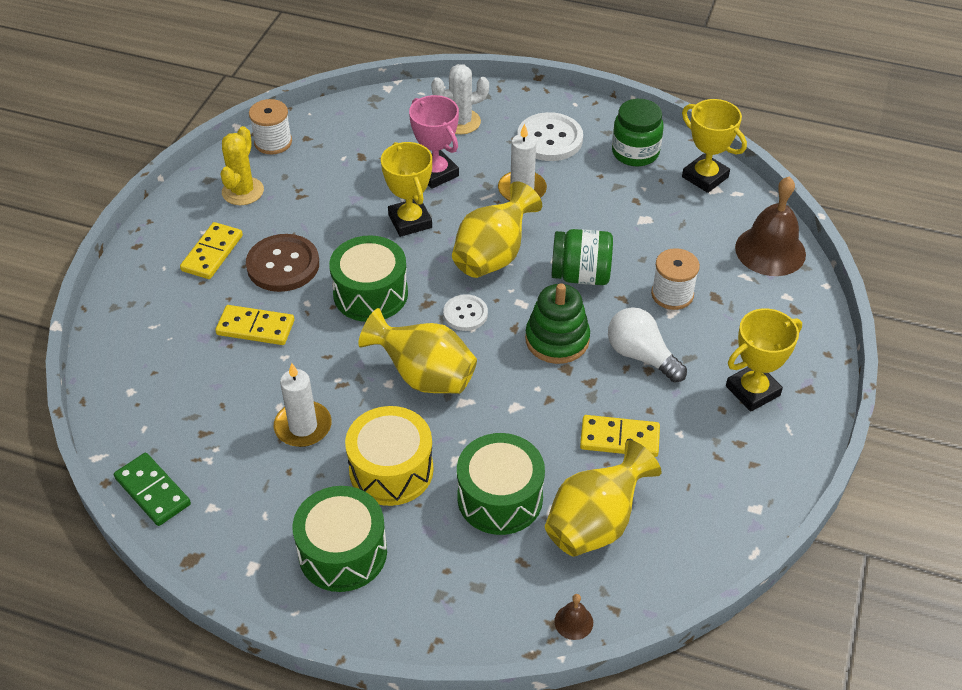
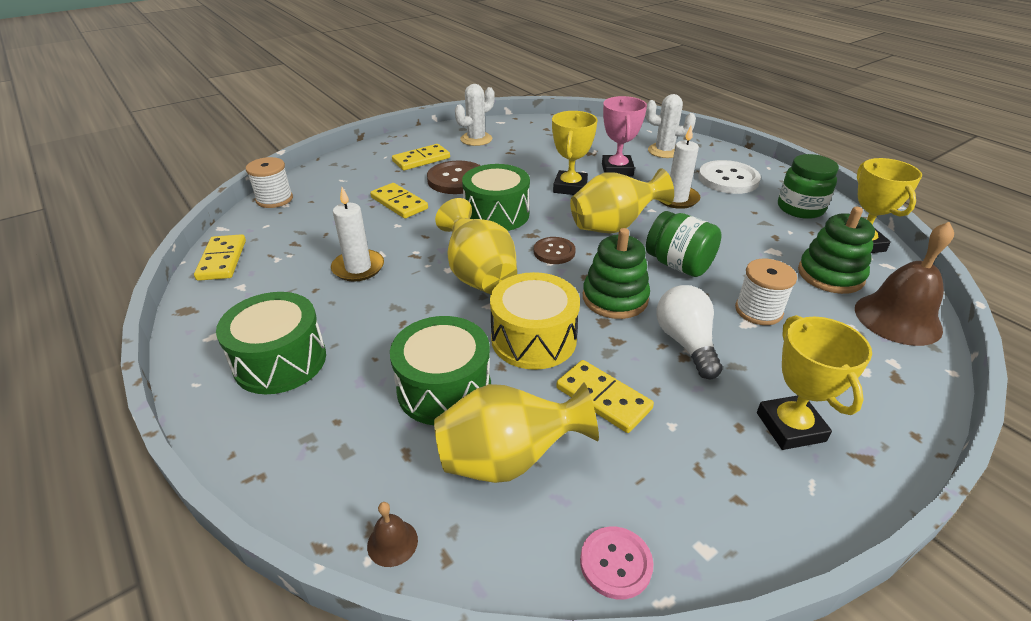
camera: 35 degrees right, 10 degrees down
(153, 491) = (222, 260): green domino -> yellow domino
(243, 191) = (476, 139): yellow cactus -> white cactus
(273, 142) = (522, 124): white spool -> white spool (274, 199)
(391, 470) = (383, 324): yellow drum -> yellow drum (533, 339)
(465, 314) = (554, 252): white button -> brown button
(702, 227) = (830, 275): none -> green stacking toy
(713, 548) = (615, 563): none -> pink button
(752, 391) = (790, 427): yellow trophy -> yellow trophy turned 75 degrees clockwise

